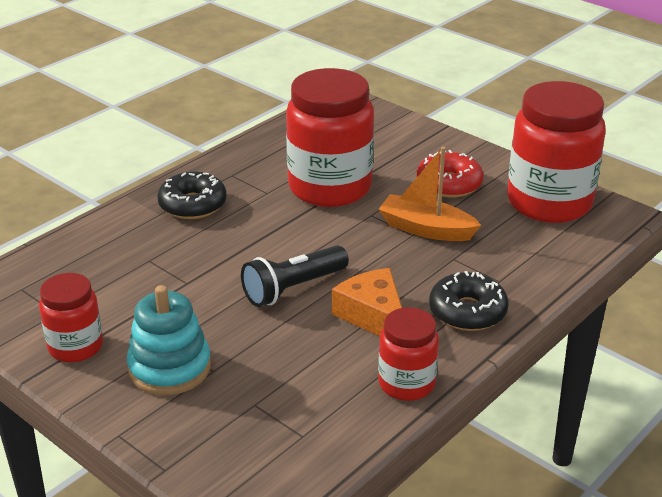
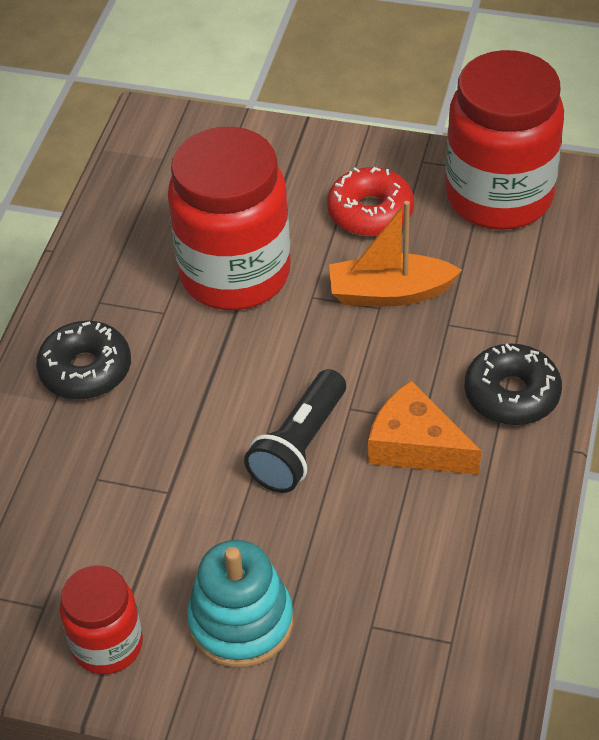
camera: 25 degrees left, 15 degrees up
(406, 383) = (512, 522): red jar -> none

